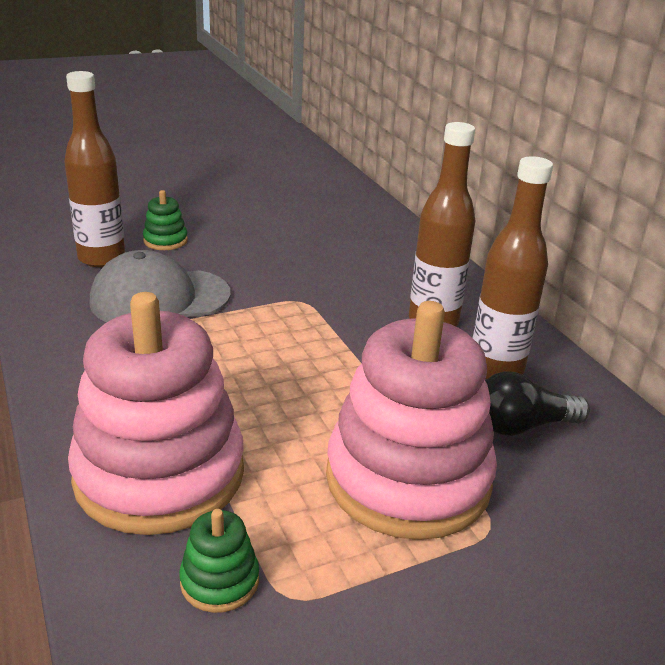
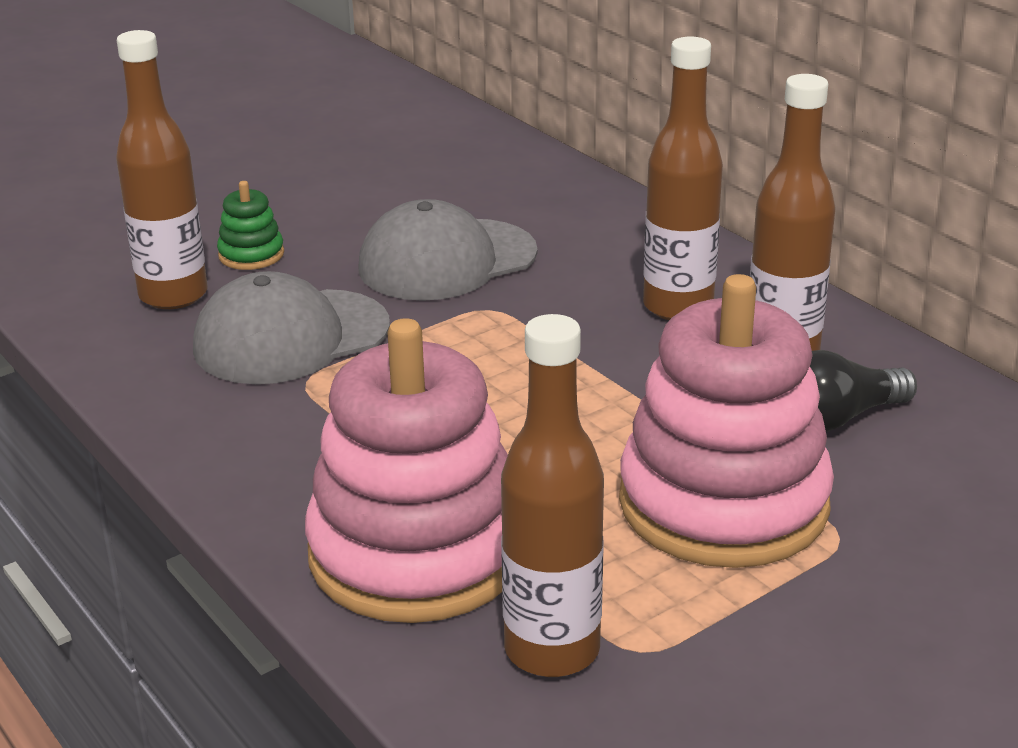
camera: 10 degrees left, 0 degrees up
(219, 581) = (552, 650): green stacking toy -> brown bottle
(289, 264) = (446, 260): none -> grey cap

